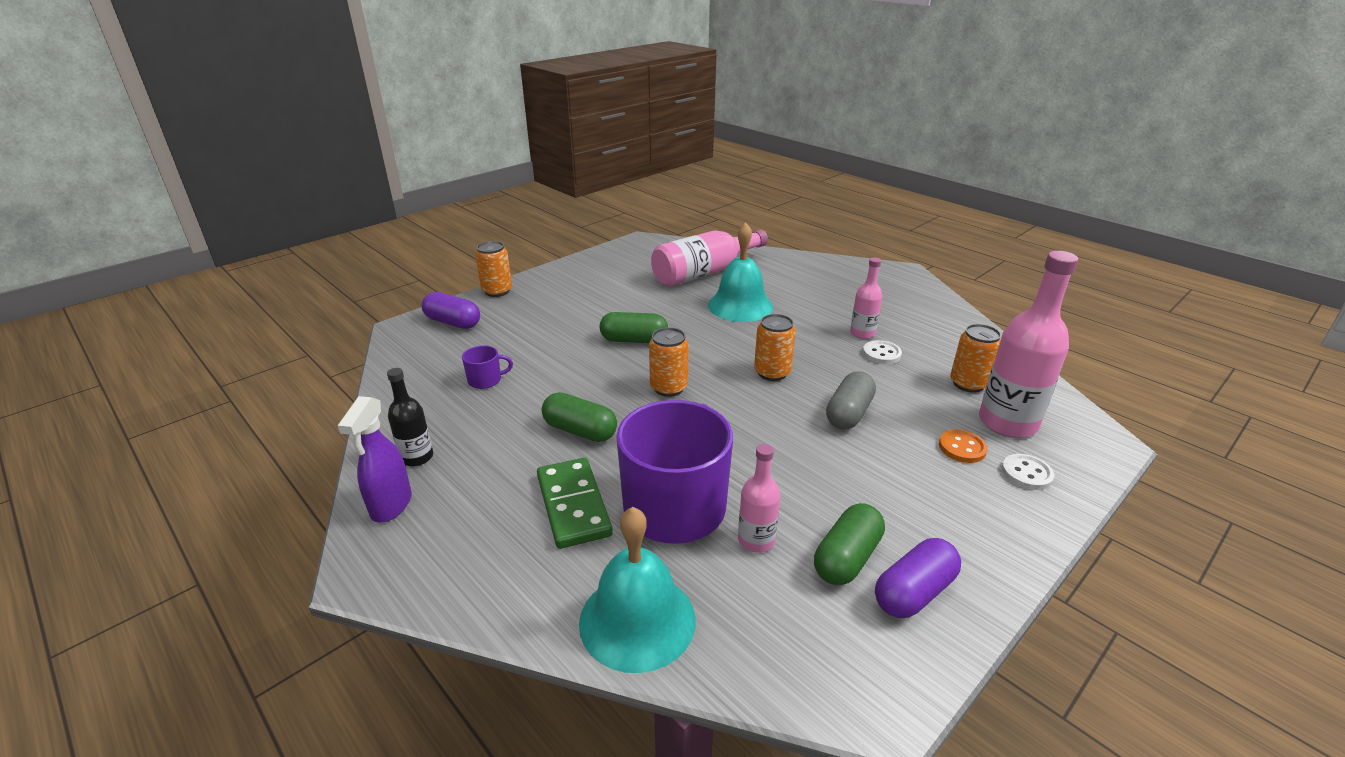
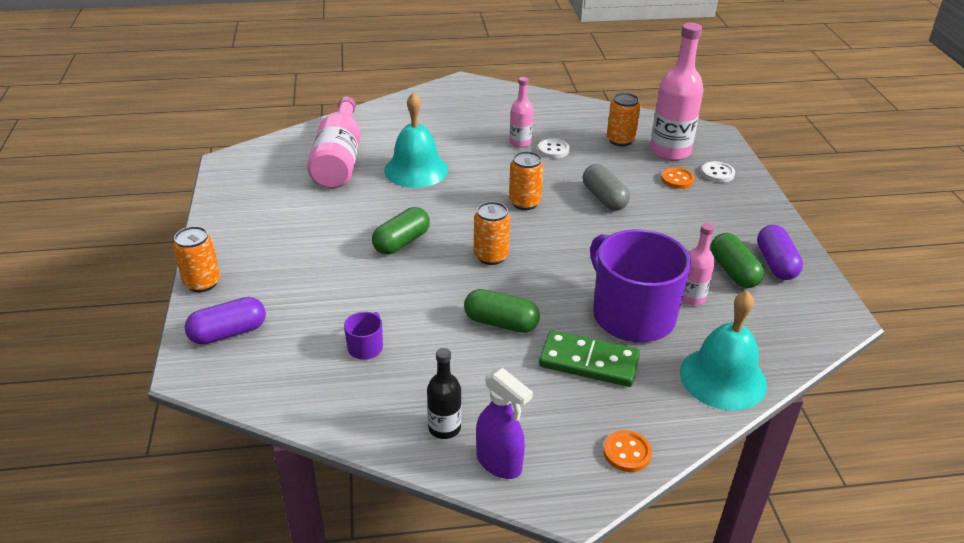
camera: 55 degrees left, 5 degrees up
(456, 585) = (627, 452): none -> orange button
(580, 431) = (501, 323): green capsule -> green capsule turned 45 degrees clockwise

